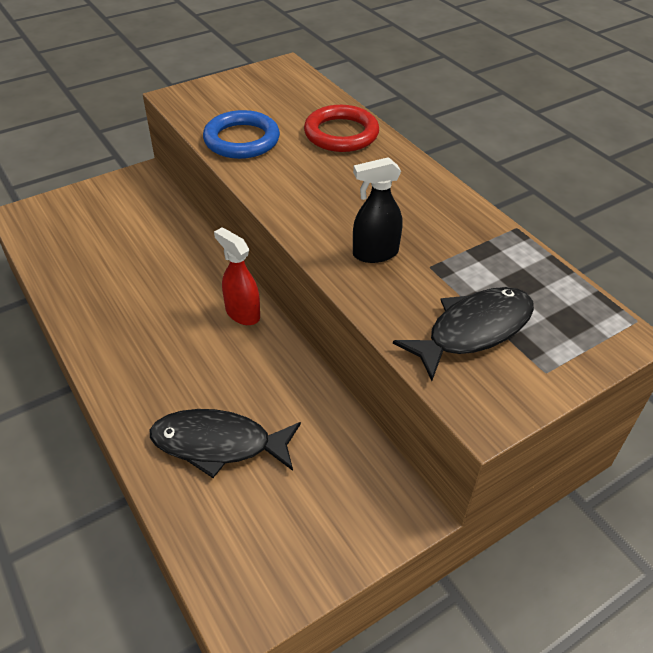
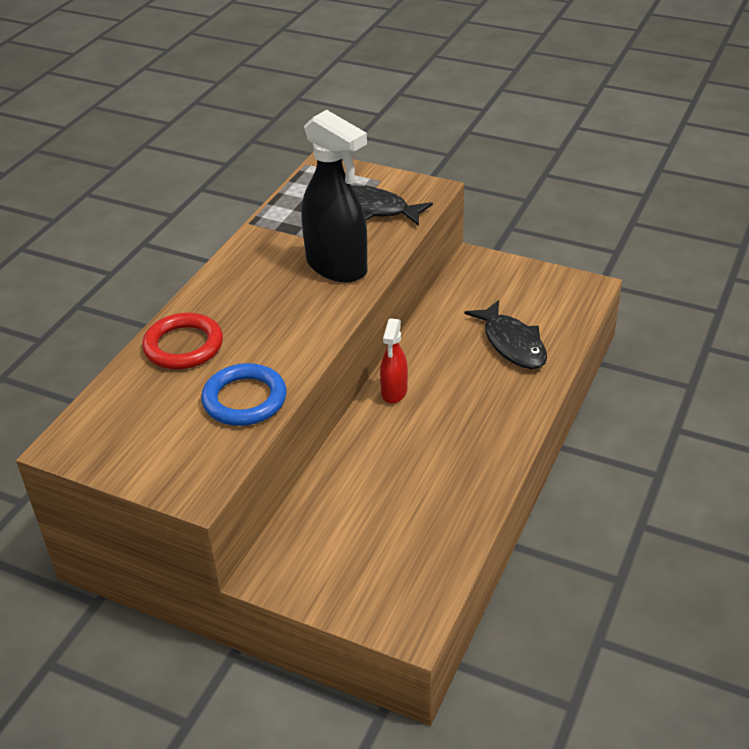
camera: 120 degrees left, 5 degrees down
(375, 253) = (337, 267): black spray bottle -> black spray bottle, size x1.89

